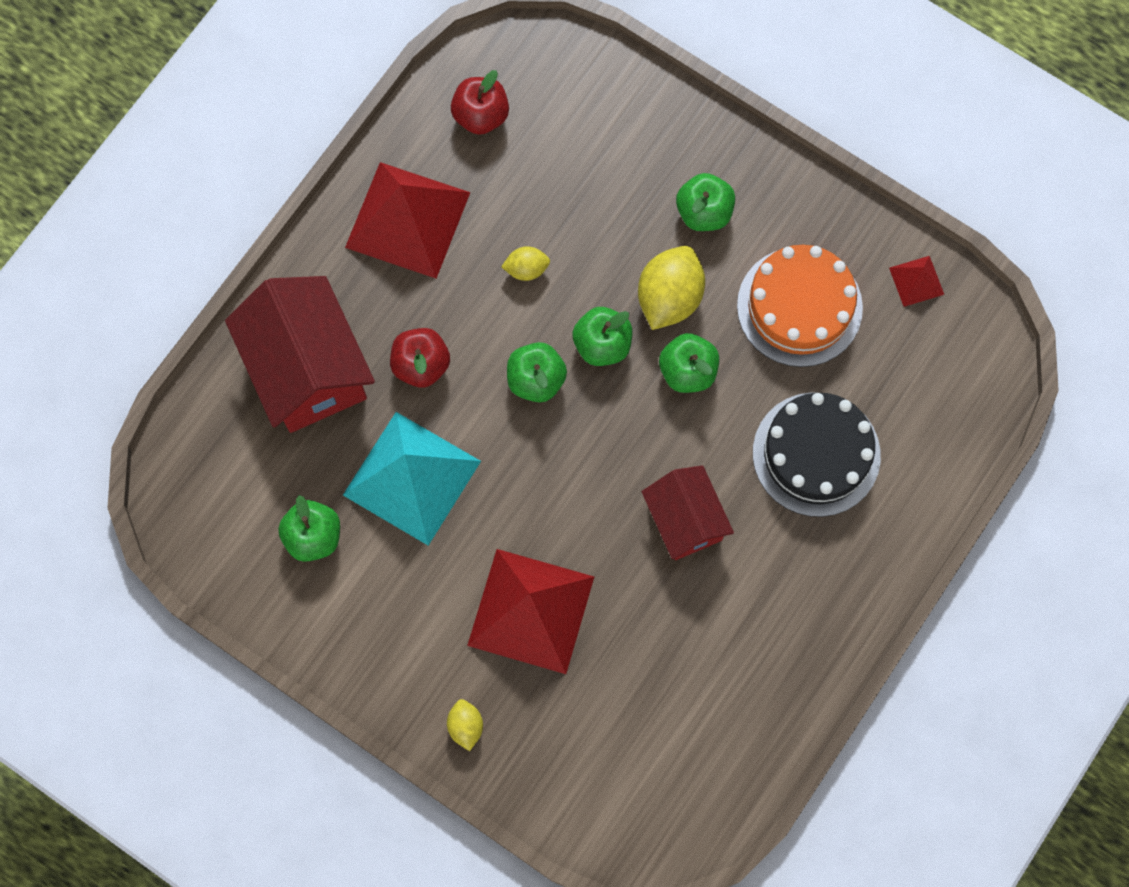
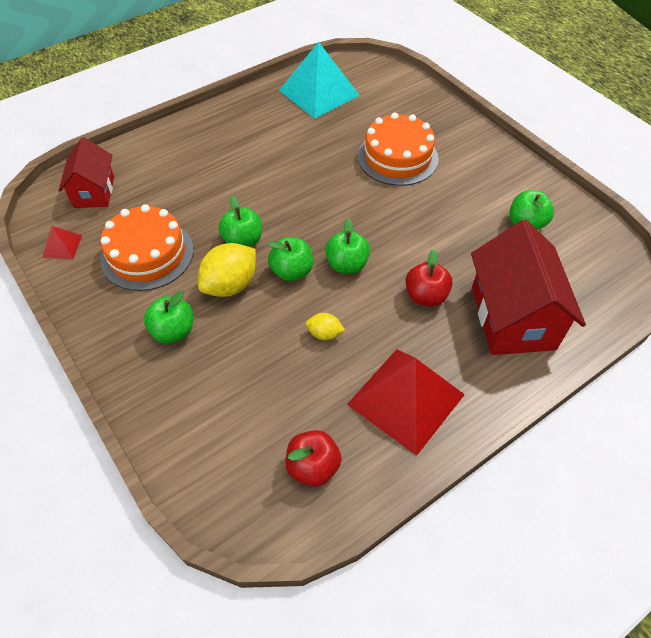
camera: 160 degrees left, 20 degrees down
(411, 478) = (451, 236): turquoise pyramid -> turquoise pyramid (319, 92)
(465, 726) = (452, 123): yellow lemon -> none
(530, 611) = (397, 157): red pyramid -> orange cake
(685, 520) = (287, 171): red house -> red house (94, 192)
(816, 454) = (190, 180): black cake -> none

